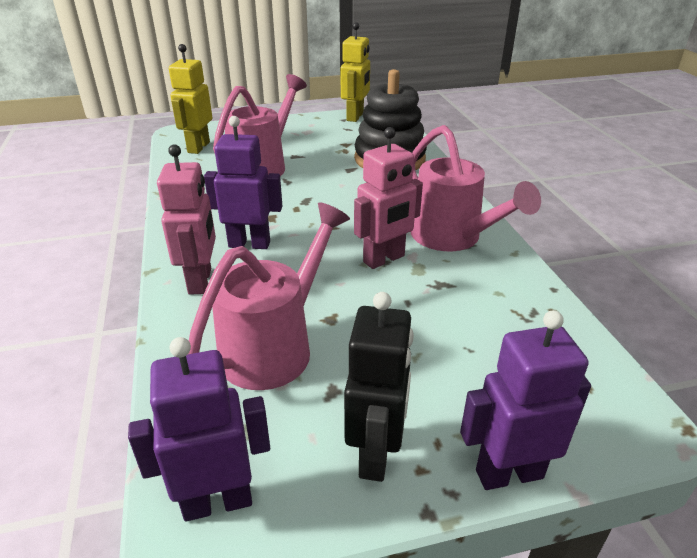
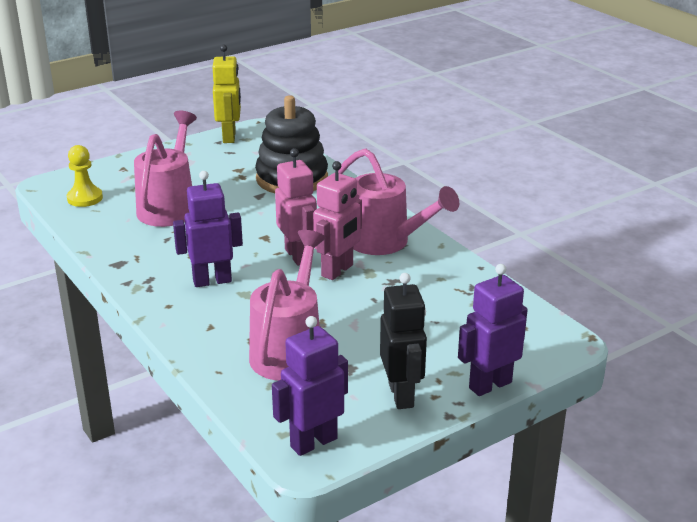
camera: 20 degrees left, 5 degrees down
(198, 147) = (85, 198): yellow robot -> yellow pawn
(201, 281) = (192, 318): pink robot -> pink robot (298, 256)

